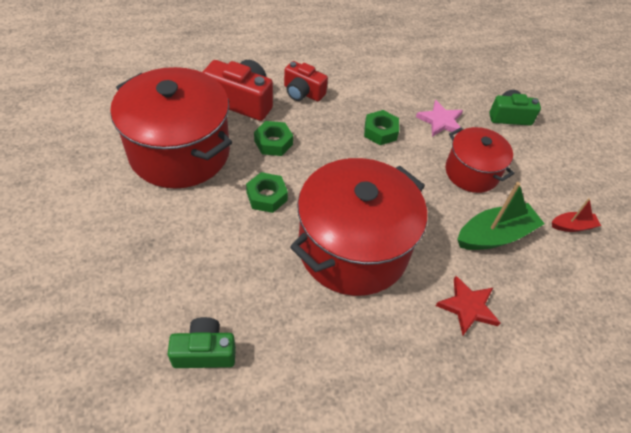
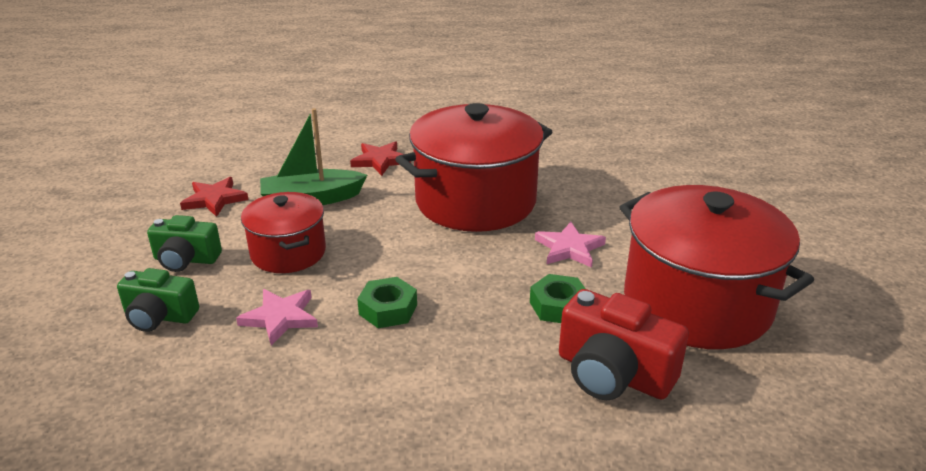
camera: 165 degrees left, 20 degrees down
(205, 352) = (623, 157): green camera -> green camera (186, 259)
(267, 196) = (569, 248): green nut -> pink star
(303, 92) = (500, 383): red camera -> none
(572, 226) = (214, 199): red boat -> red star

